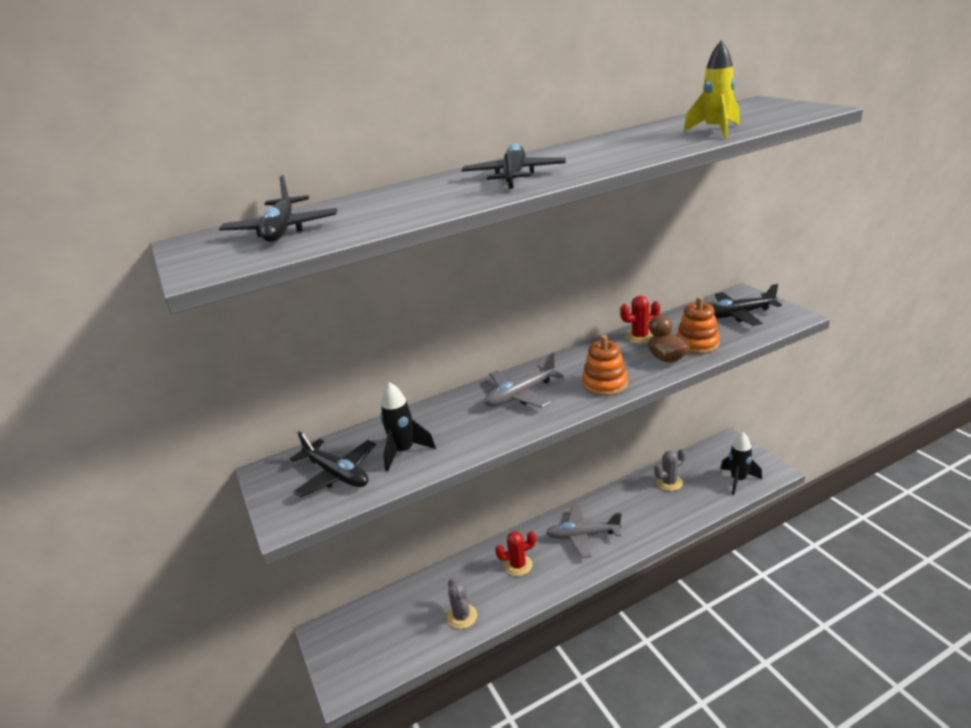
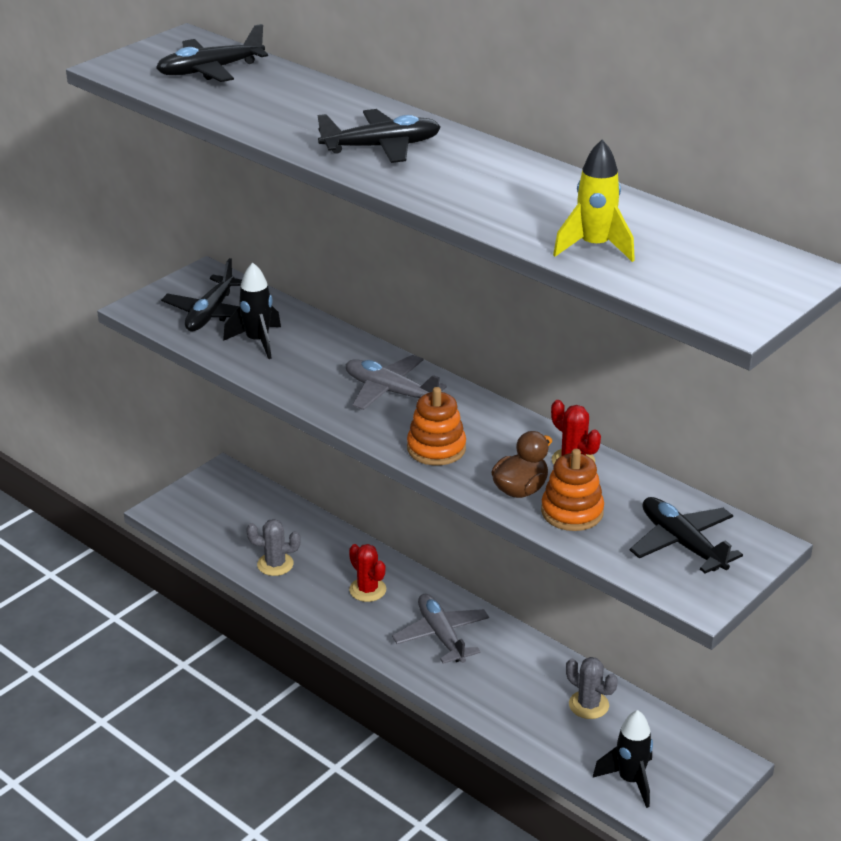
camera: 65 degrees right, 5 degrees up
(462, 616) = (275, 564): grey cactus -> grey cactus turned 45 degrees clockwise

